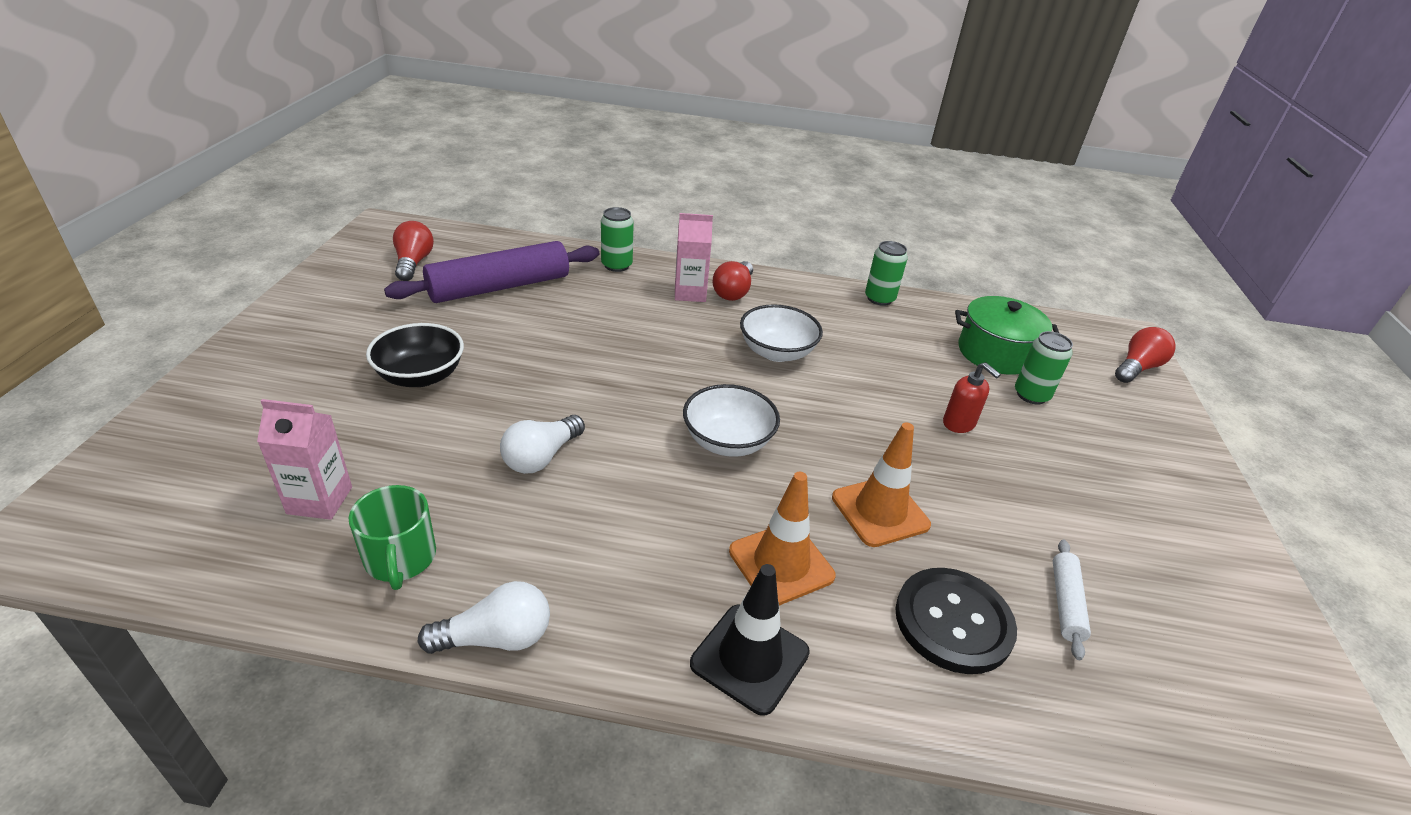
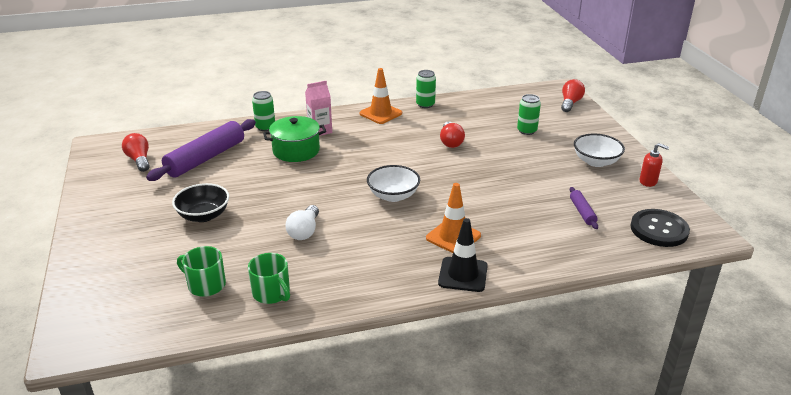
camera: 20 degrees left, 5 degrees down
(320, 500) = (206, 285): pink carton -> green mug
(496, 638) = (345, 305): white light bulb -> none
(733, 292) = (344, 123): red light bulb -> red light bulb (450, 142)
(777, 352) = (389, 147): white bowl -> white bowl (596, 161)
(880, 511) = (484, 202): orange traffic cone -> orange traffic cone (380, 113)
(953, 622) = (540, 234): black button -> black button (659, 229)
(959, 424) = (499, 154): red soap dispenser -> red soap dispenser (648, 181)
(995, 353) = (499, 115): green pot -> green pot (296, 150)
(1066, 603) = (582, 212): white rolling pin -> purple rolling pin

